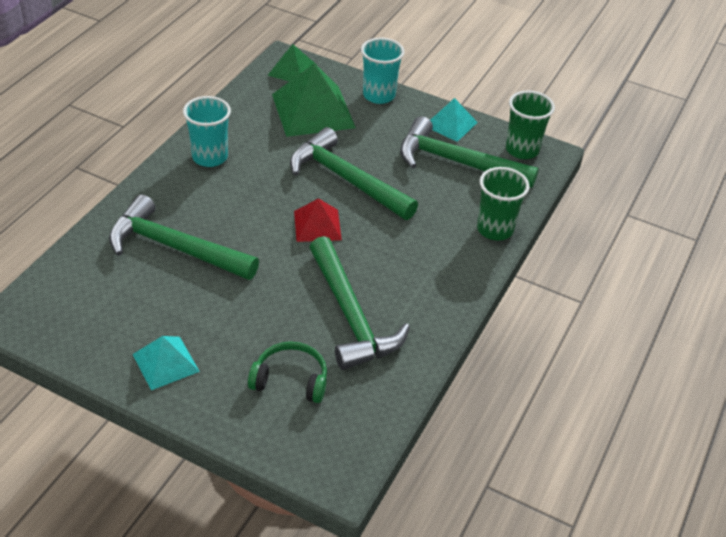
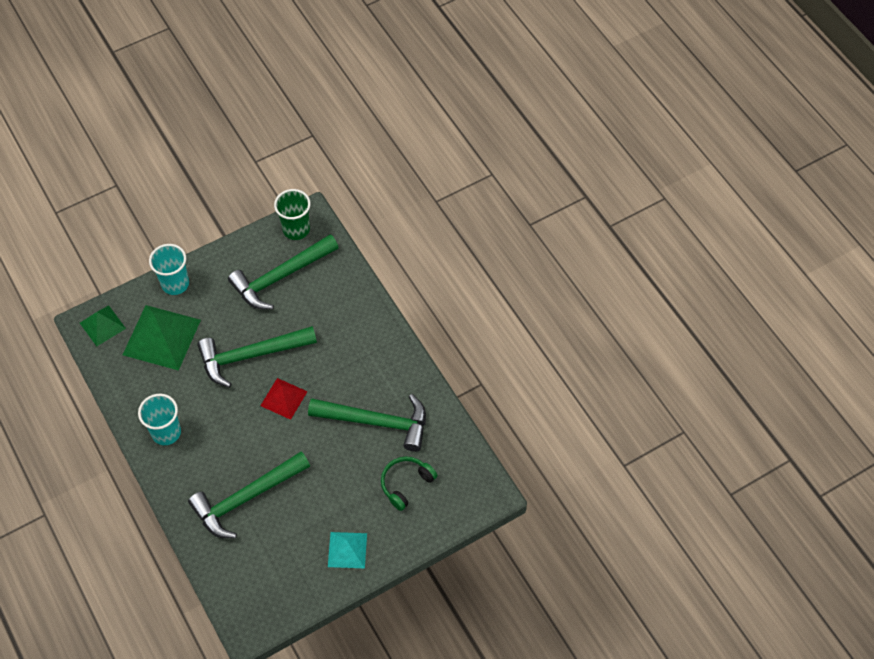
camera: 55 degrees left, 15 degrees up
(450, 124) = (239, 256): turquoise pyramid -> none
(495, 229) = (358, 294): green cup -> none

